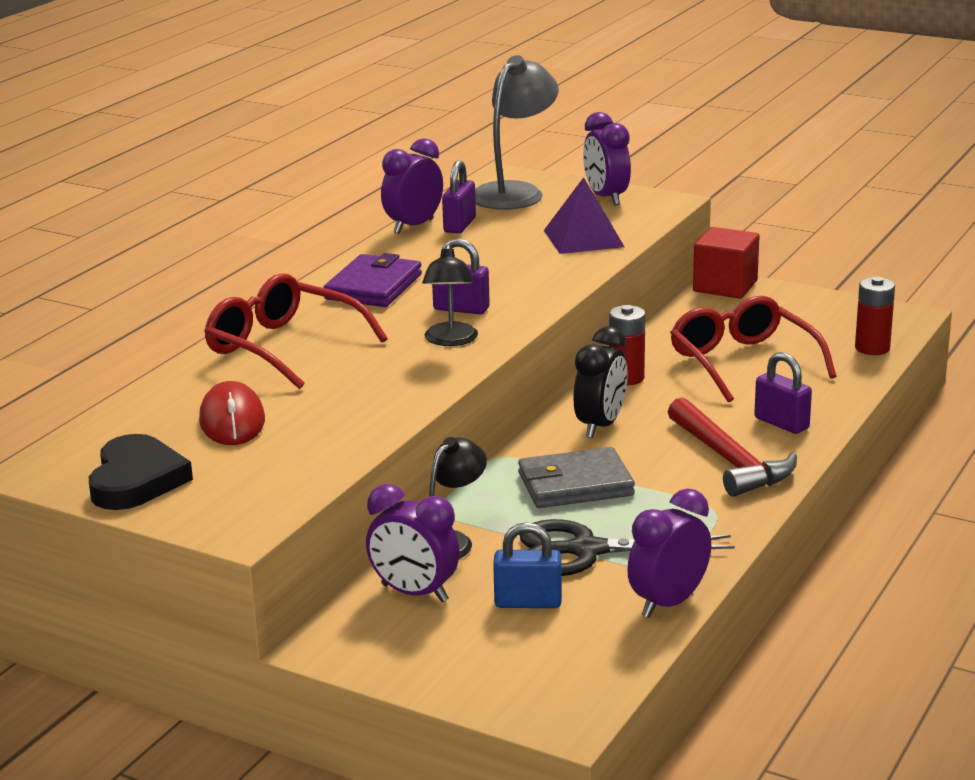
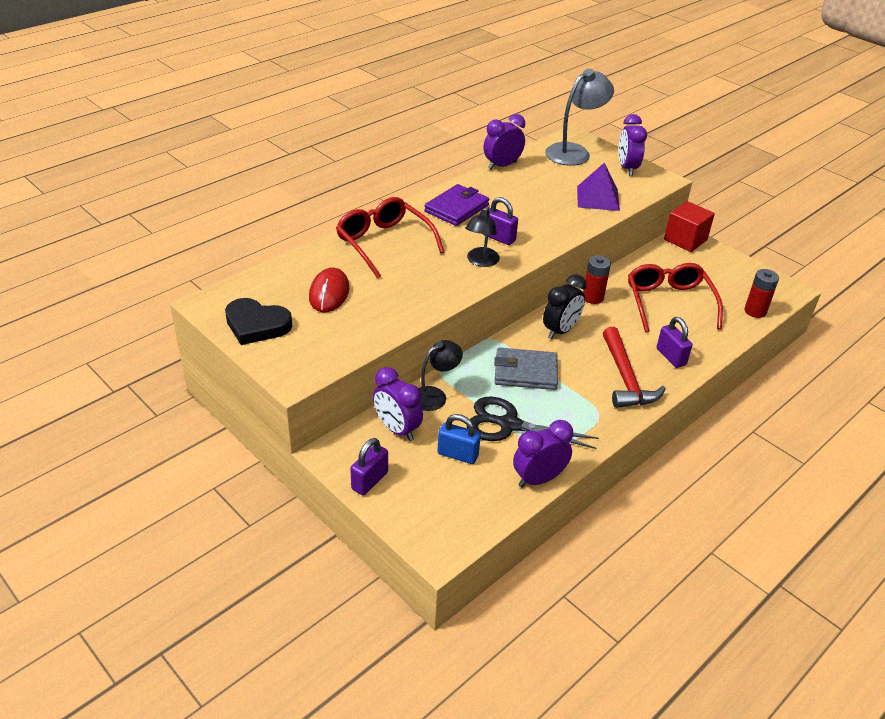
camera: 15 degrees right, 15 degrees up
(136, 480) = (256, 325): black heart -> black heart turned 90 degrees clockwise
(459, 225) = (529, 171): purple padlock -> purple padlock (369, 481)

